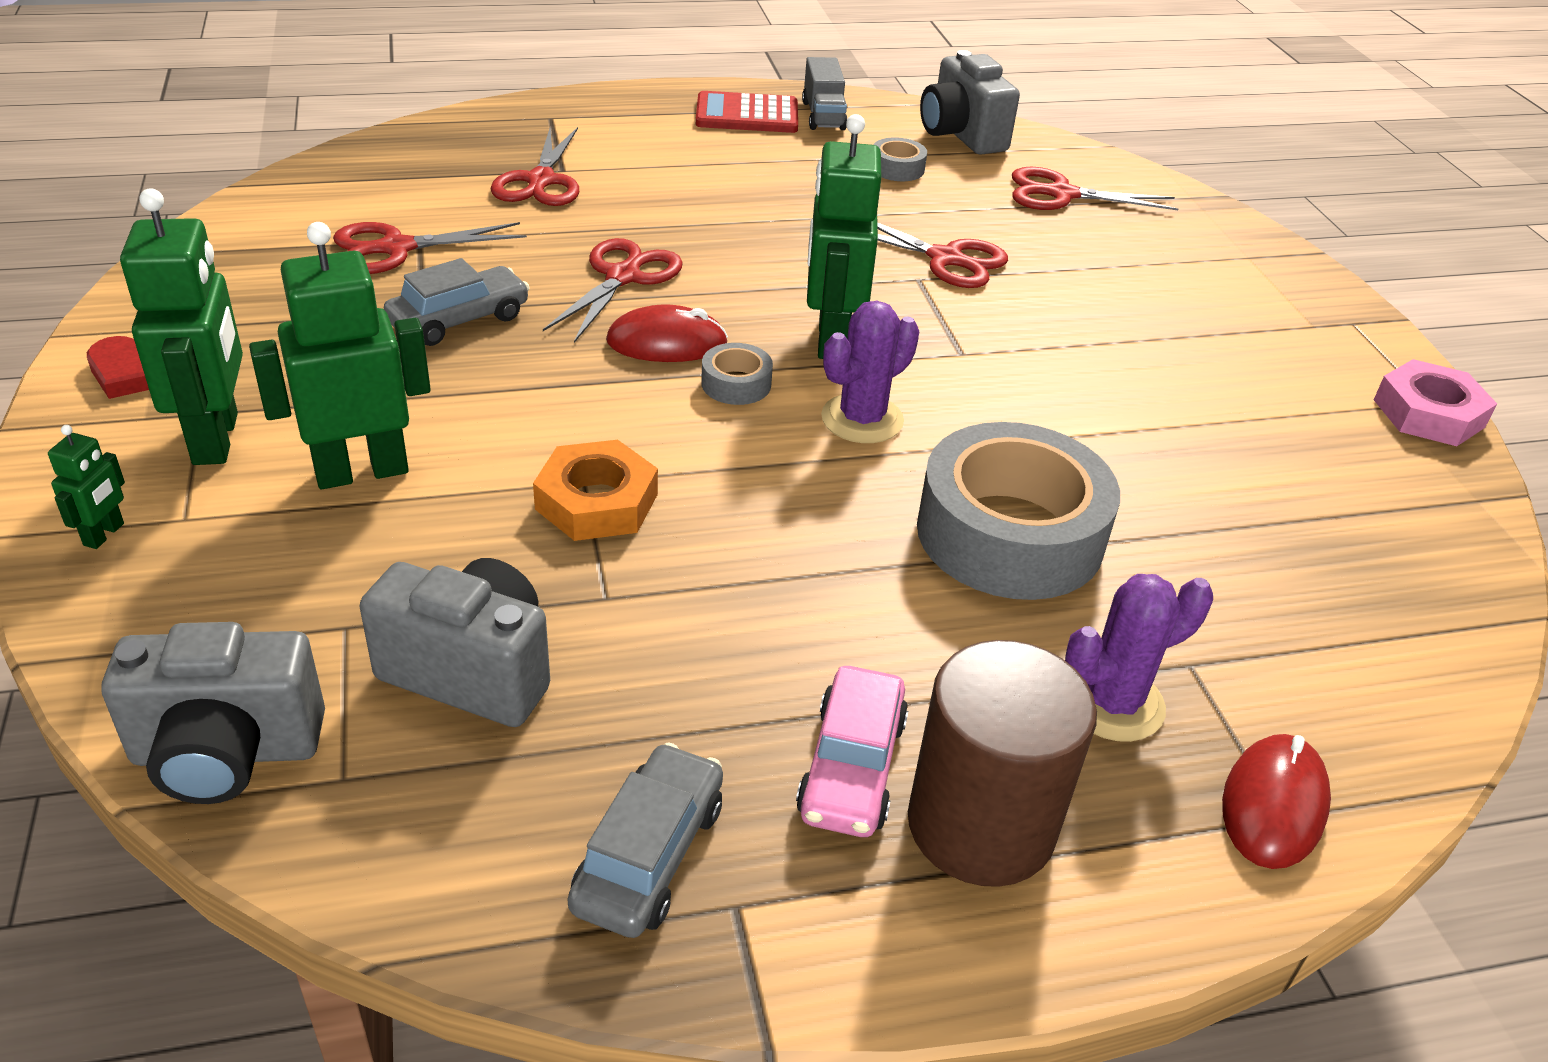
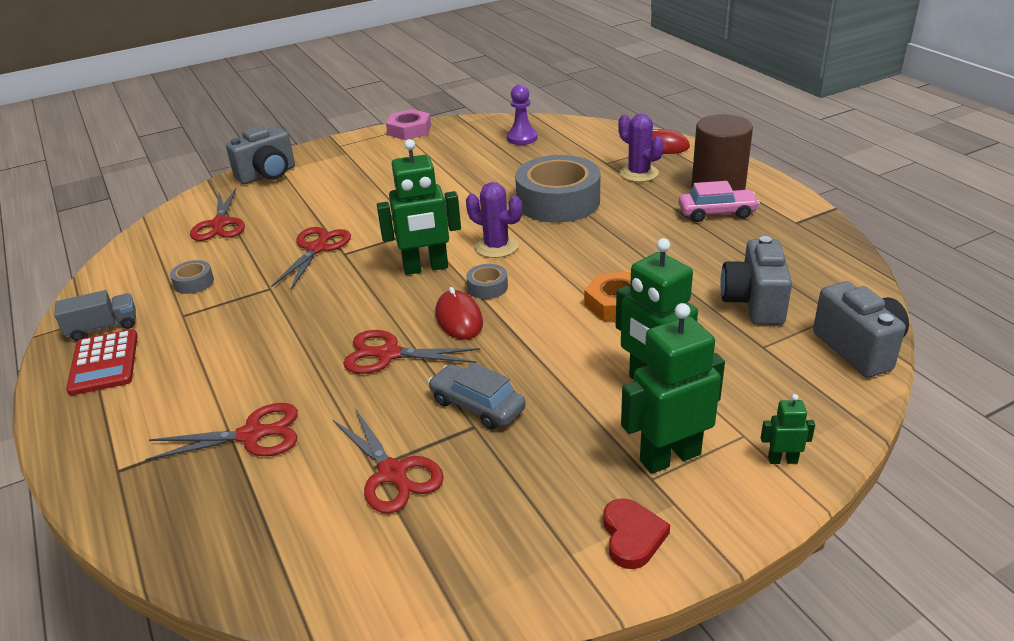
camera: 100 degrees left, 5 degrees down
(649, 855) = (795, 241): grey car -> none
(961, 135) = (134, 267): grey camera -> grey camera (268, 175)
(1365, 563) = (522, 138): none -> purple pawn

